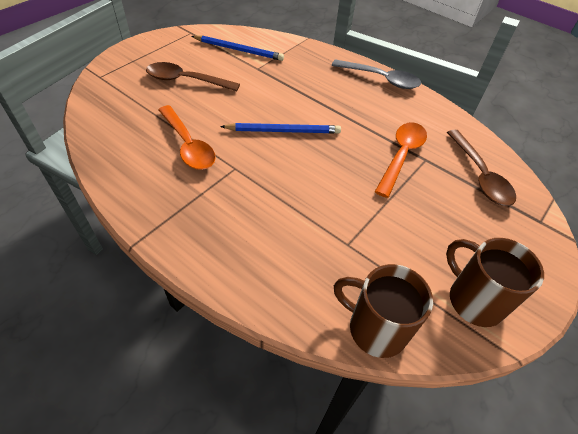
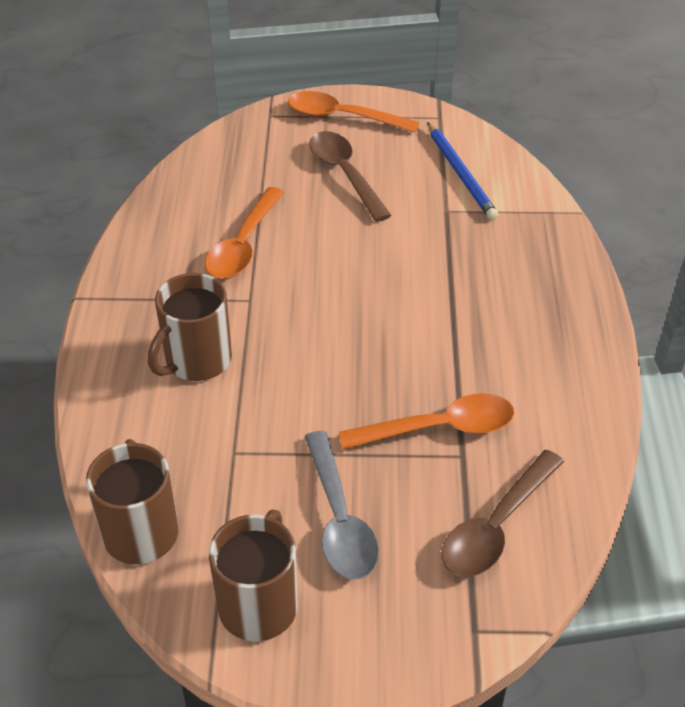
camera: 55 degrees right, 5 degrees down
(142, 56) = (342, 117): none -> orange spoon
(258, 218) = (196, 361): none -> brown mug
(283, 131) = (356, 300): blue pencil -> none
(381, 79) = (584, 329): grey spoon -> grey spoon (339, 519)

